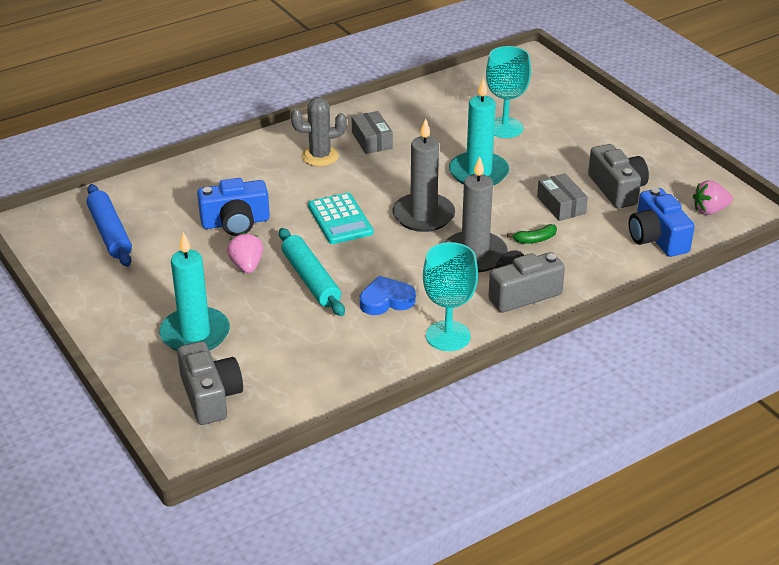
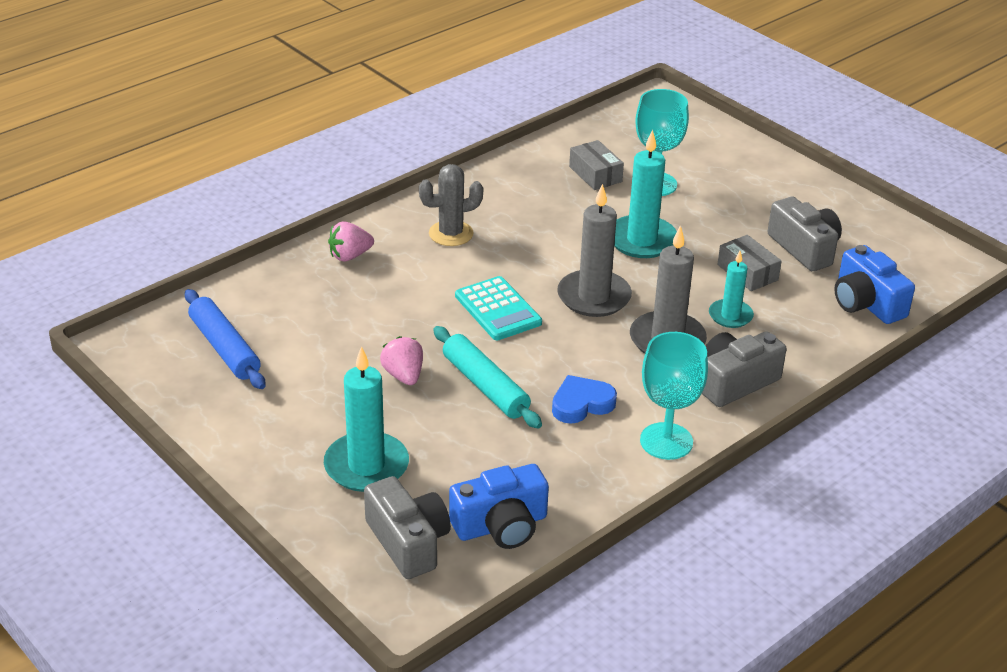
camera: 10 degrees left, 0 degrees up
(235, 222) = (374, 323): blue camera -> blue camera (501, 525)
(372, 140) = (506, 210): grey box -> grey box (595, 174)
(535, 239) = (730, 316): green banana -> turquoise candle
(710, 210) = (914, 266): pink strawberry -> pink strawberry (350, 256)

